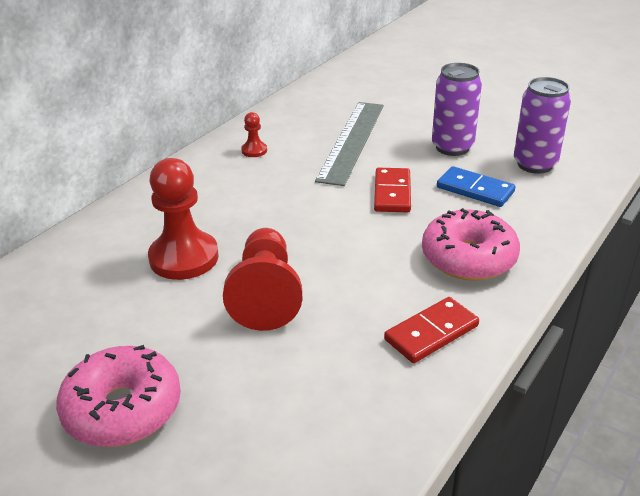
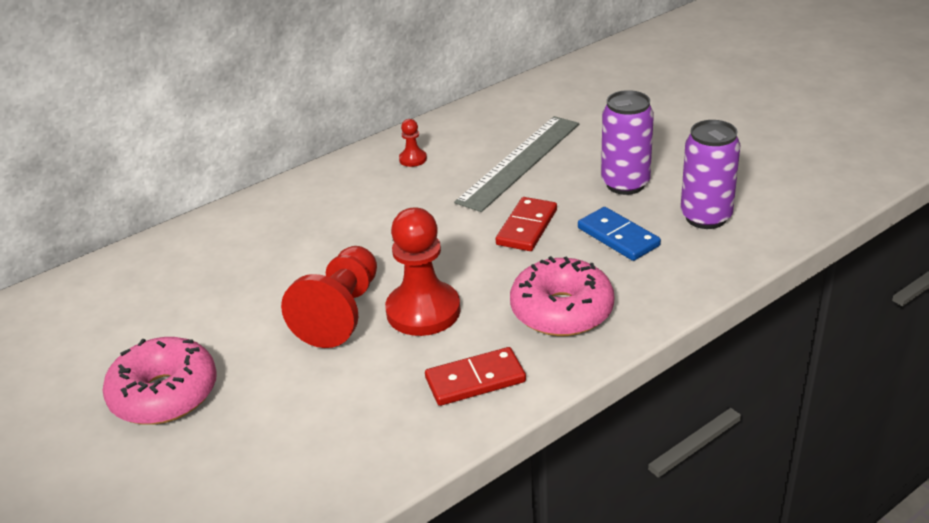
camera: 20 degrees right, 0 degrees up
(184, 258) = (286, 263): red pawn -> red pawn (423, 311)

